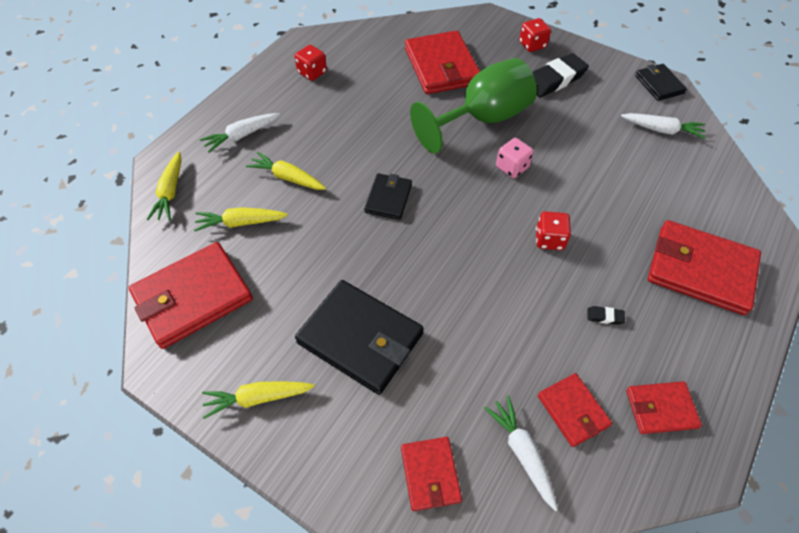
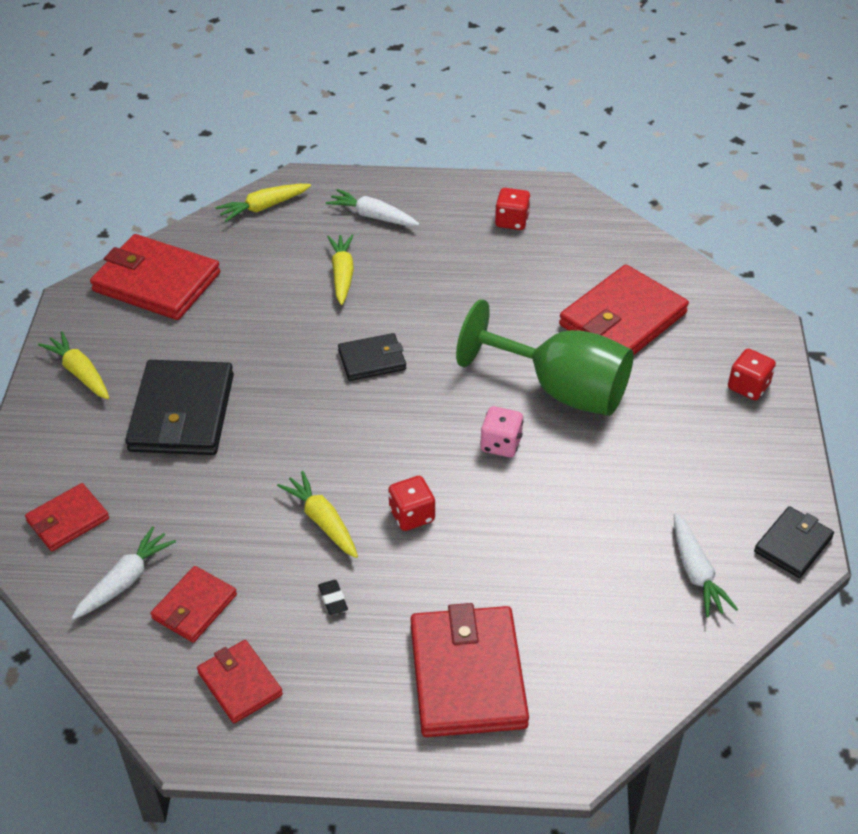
camera: 60 degrees right, 10 degrees down
(241, 223) = (261, 270): yellow carrot -> yellow carrot (322, 521)
(555, 80) = (697, 432): black eraser -> none

